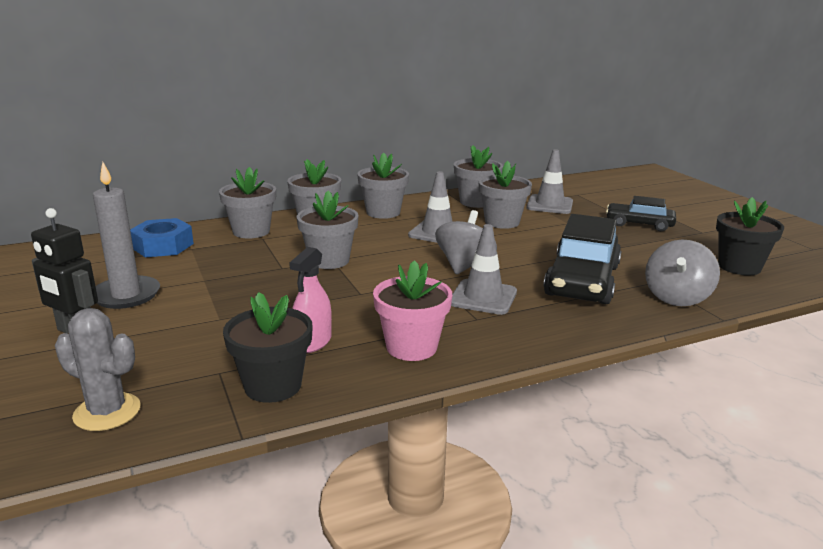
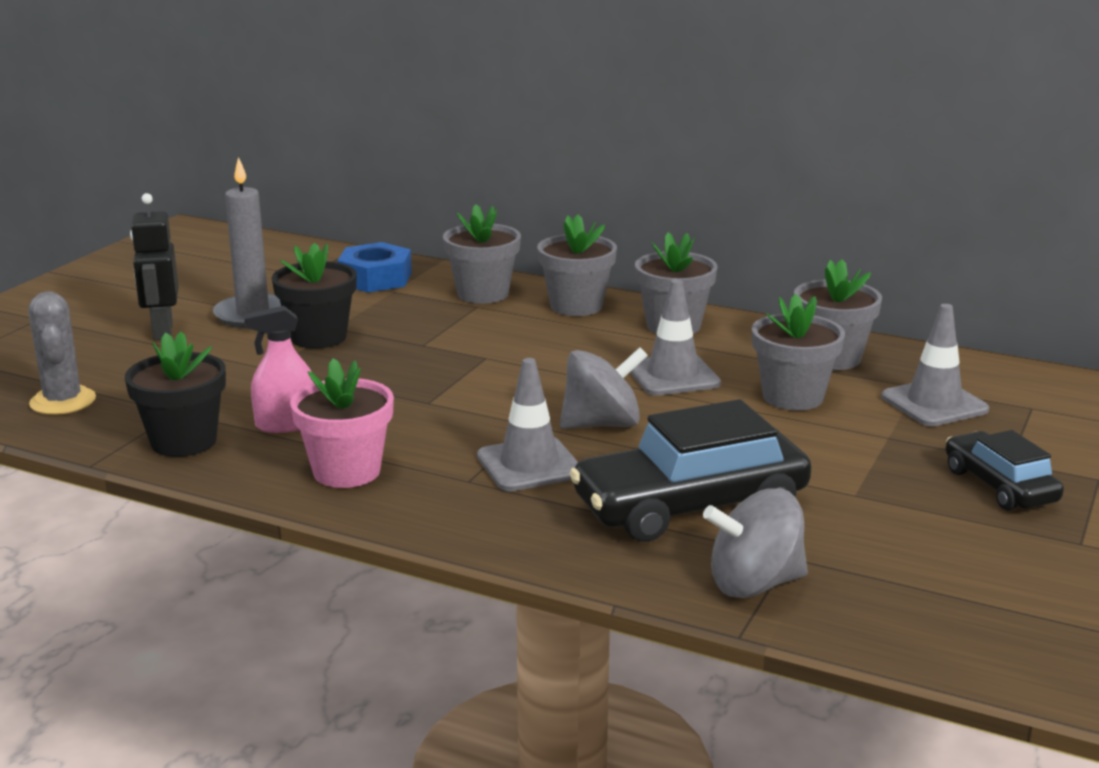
camera: 50 degrees right, 0 degrees up
(329, 260) = (480, 356): grey flower pot -> none
(739, 267) = (977, 606): black flower pot -> black flower pot (318, 337)

